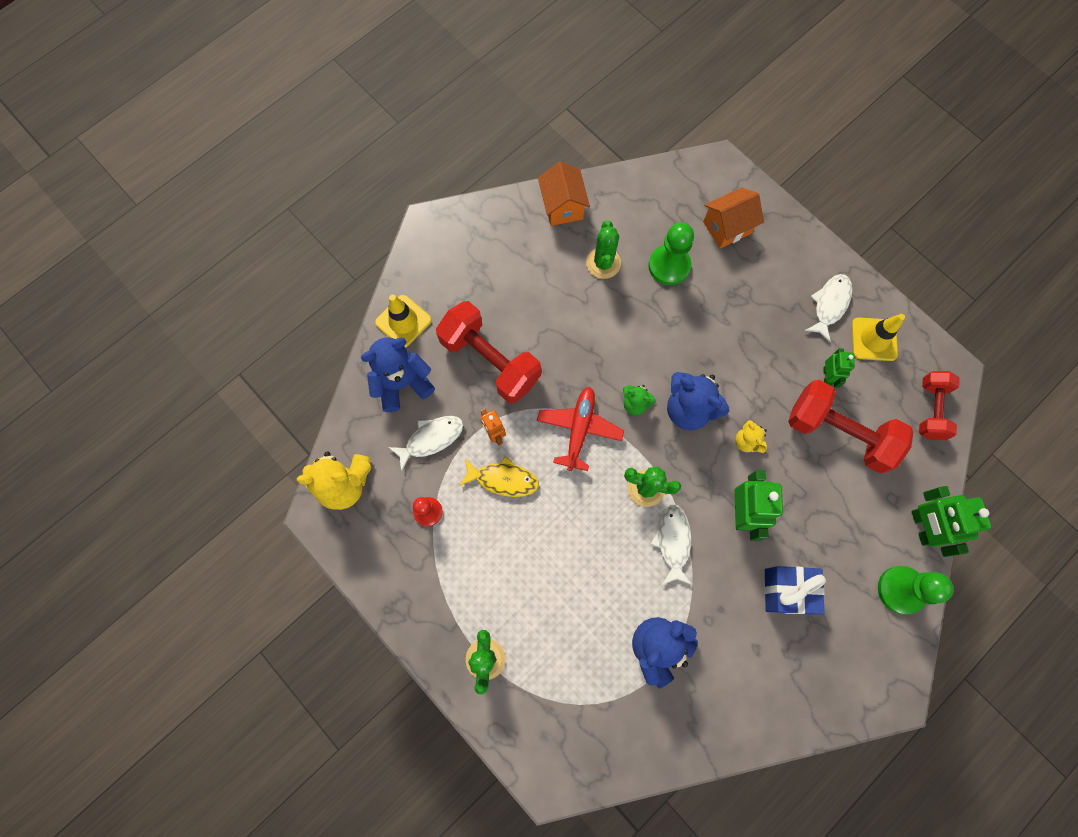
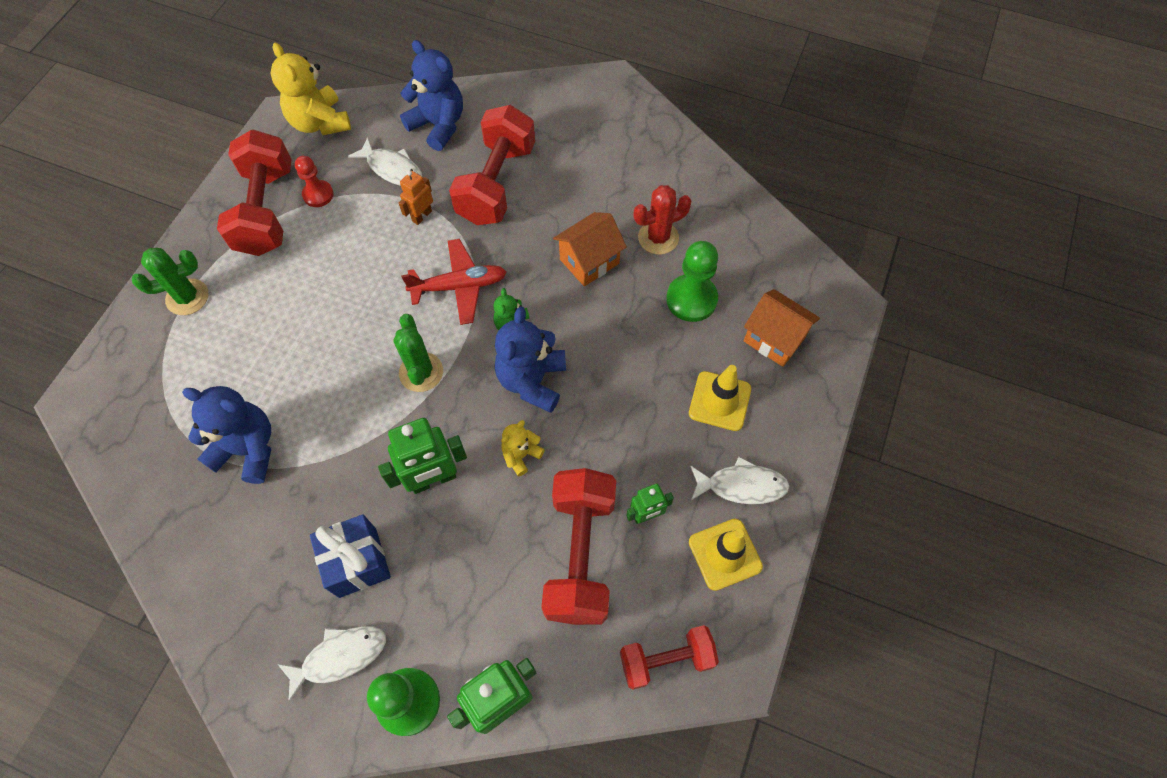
camera: 65 degrees right, 10 degrees down
(403, 321) = (501, 102): yellow traffic cone -> yellow traffic cone (719, 401)
(423, 562) = (266, 211): none -> red dumbbell
(503, 479) = (376, 241): yellow fish -> none
(562, 206) = (701, 178): orange house -> orange house (589, 261)
(603, 263) = (658, 238): green cactus -> red cactus
(673, 541) = (371, 420): white fish -> white fish (340, 657)

